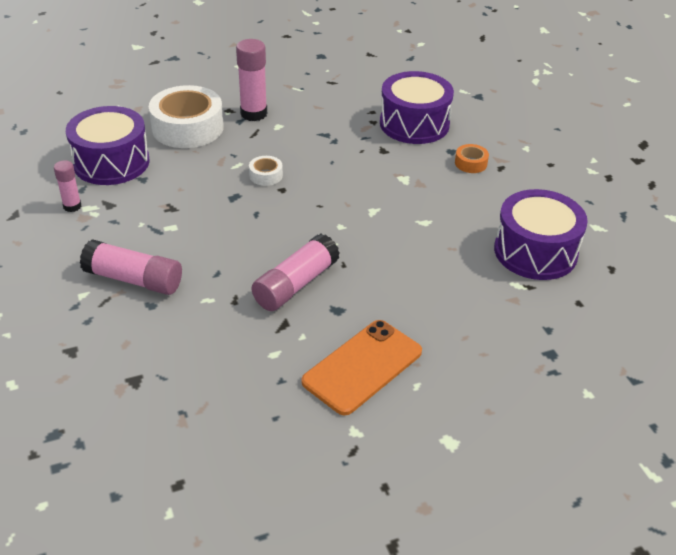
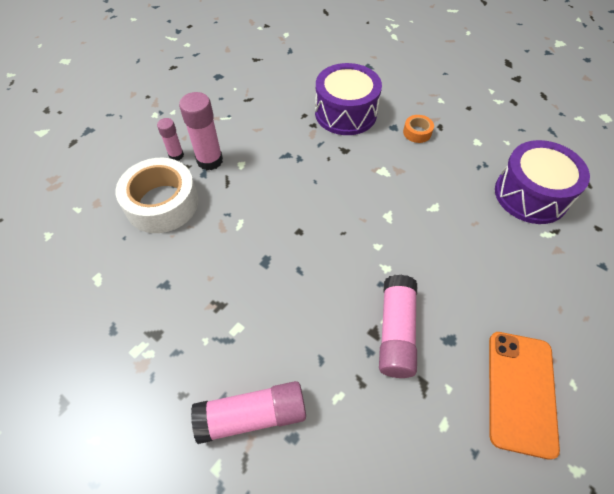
camera: 30 degrees left, 15 degrees up
(72, 206) = (119, 357): pink glue stick -> pink glue stick (176, 155)
(111, 162) = (118, 280): purple drum -> none
(266, 175) = (273, 223): white tape -> none

